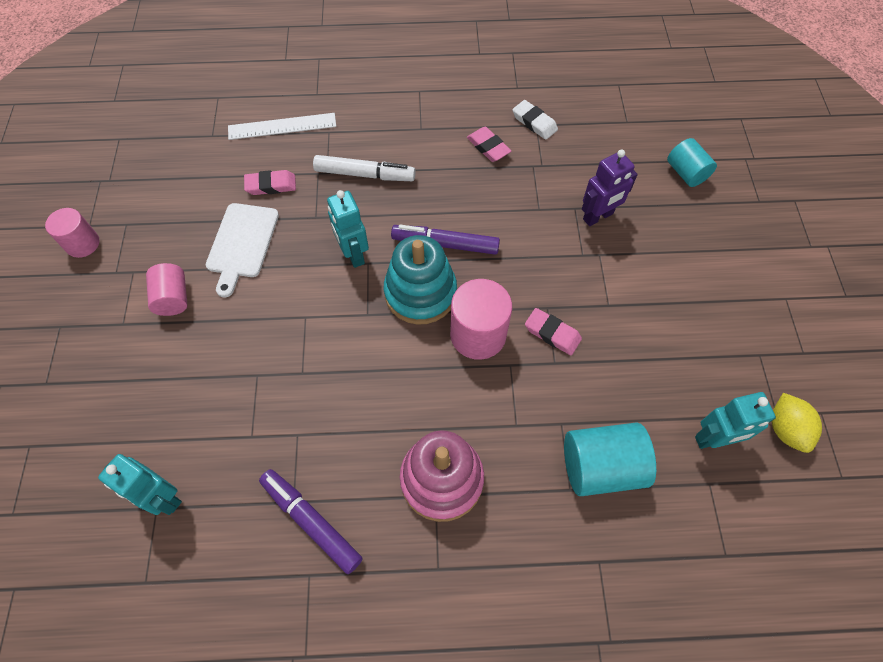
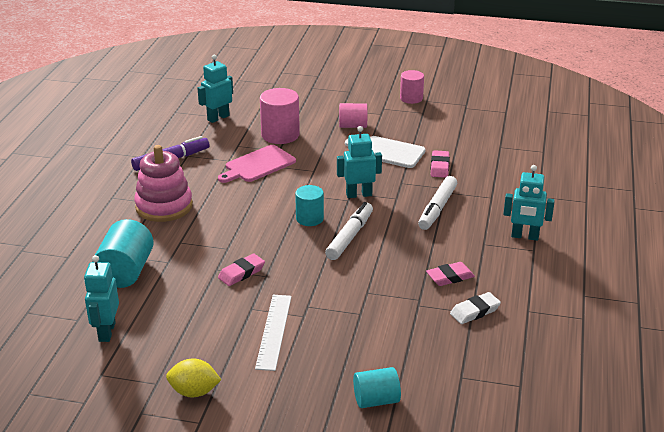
camera: 105 degrees right, 30 degrees down
(282, 126) = (502, 176): white ruler -> white ruler (273, 331)
(304, 390) = (258, 165): none -> pink cutting board
(398, 98) = (525, 236): none -> turquoise robot
(420, 293) = (309, 218): turquoise stacking toy -> turquoise cylinder
(445, 244) = (350, 236): purple marker -> white marker
(478, 334) = (260, 238): pink cylinder -> pink cylinder (280, 135)
(598, 216) = (344, 325): purple robot -> none
(785, 429) = (86, 374): yellow lemon -> yellow lemon (194, 392)

